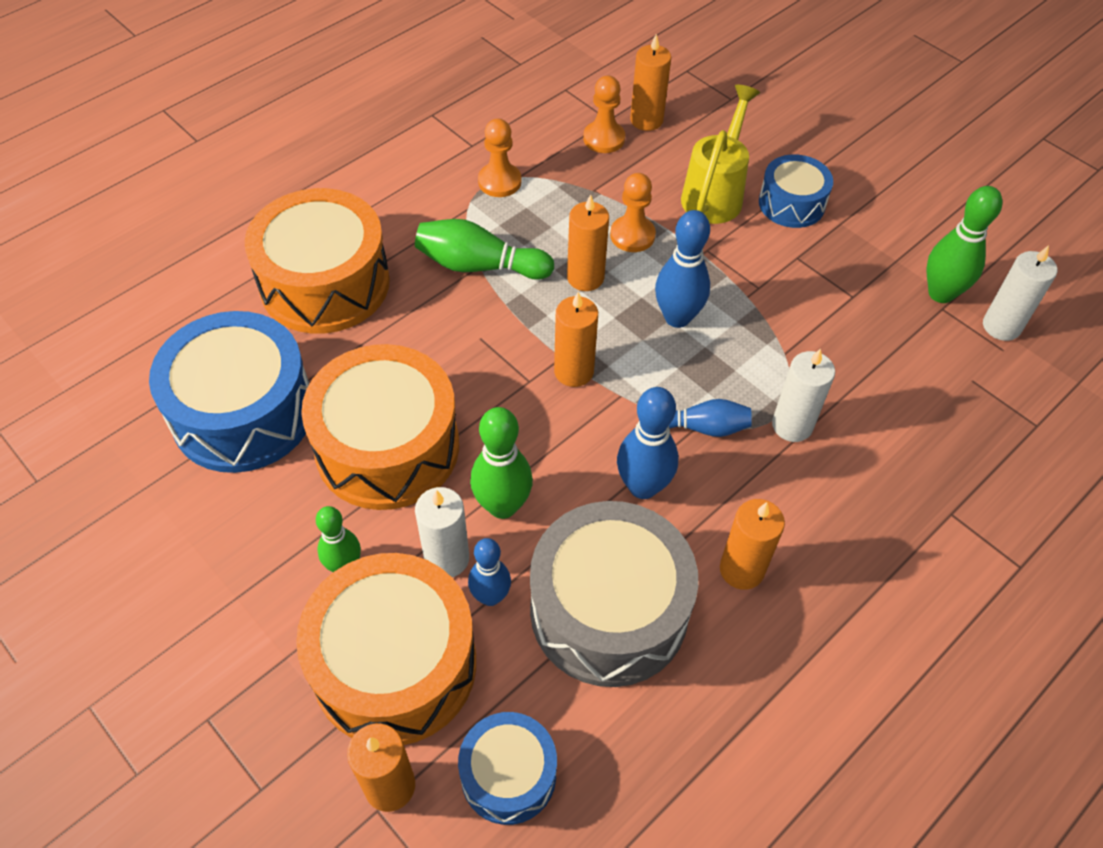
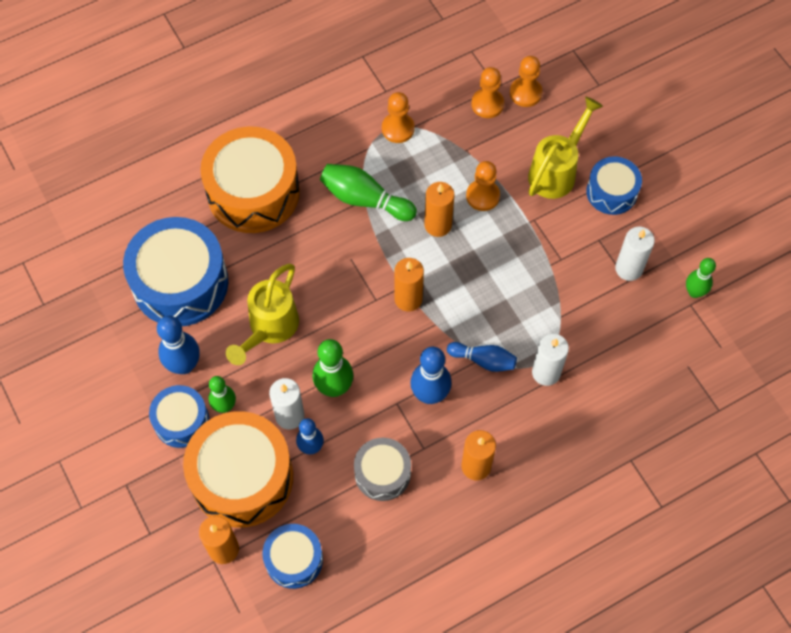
camera: 15 degrees right, 10 degrees up
(281, 602) = (181, 421): none -> blue drum
(387, 447) = (269, 329): orange drum -> yellow watering can
(609, 610) = (382, 473): grey drum -> grey drum, size x0.55
(646, 120) = (525, 93): orange candle -> orange pawn
(677, 317) = (494, 271): blue bowling pin -> blue bowling pin (184, 365)
(941, 293) = (694, 292): green bowling pin -> green bowling pin, size x0.66
(1001, 326) = (728, 328): white candle -> white candle (629, 268)

